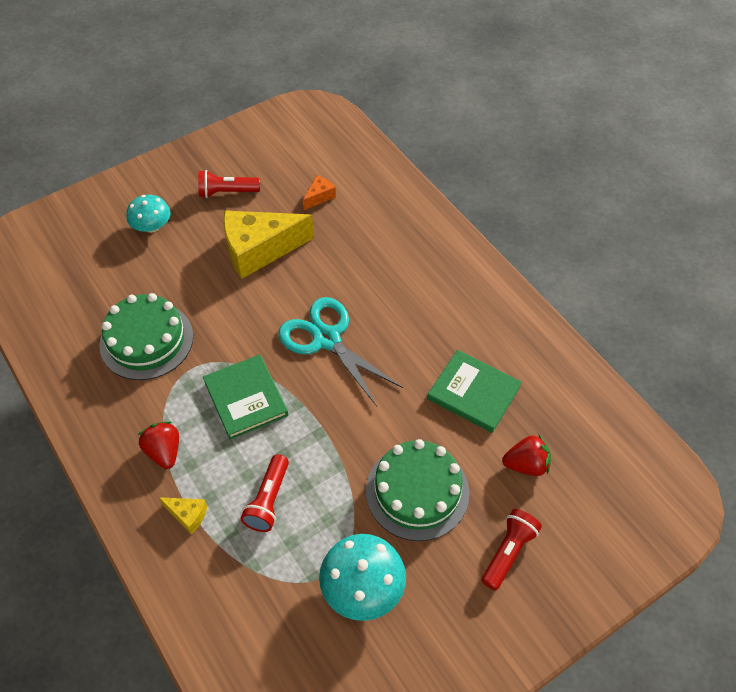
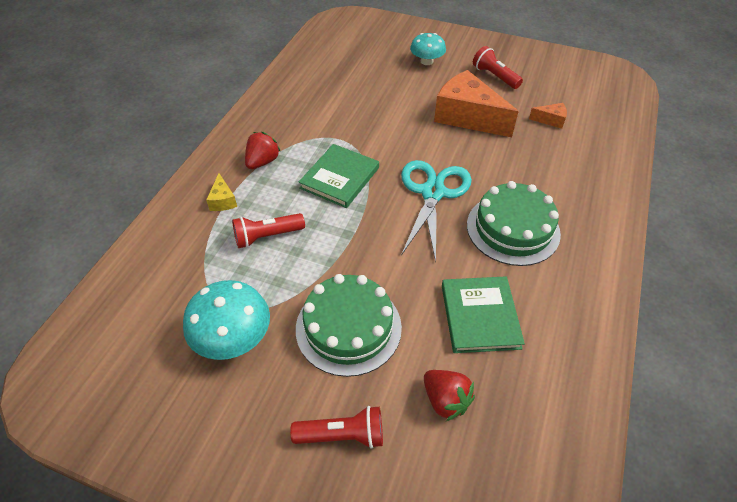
camera: 55 degrees right, 5 degrees down
(146, 340) = (339, 107): green cake -> green cake (513, 229)
(259, 250) = (467, 117): yellow cheese -> orange cheese

